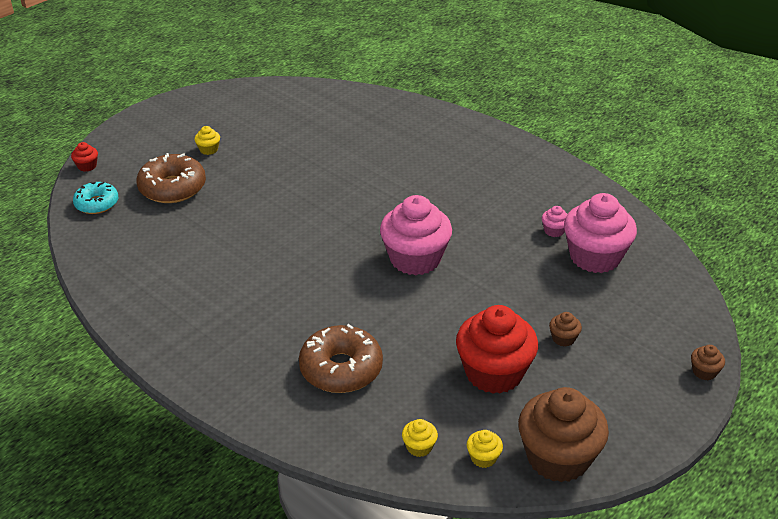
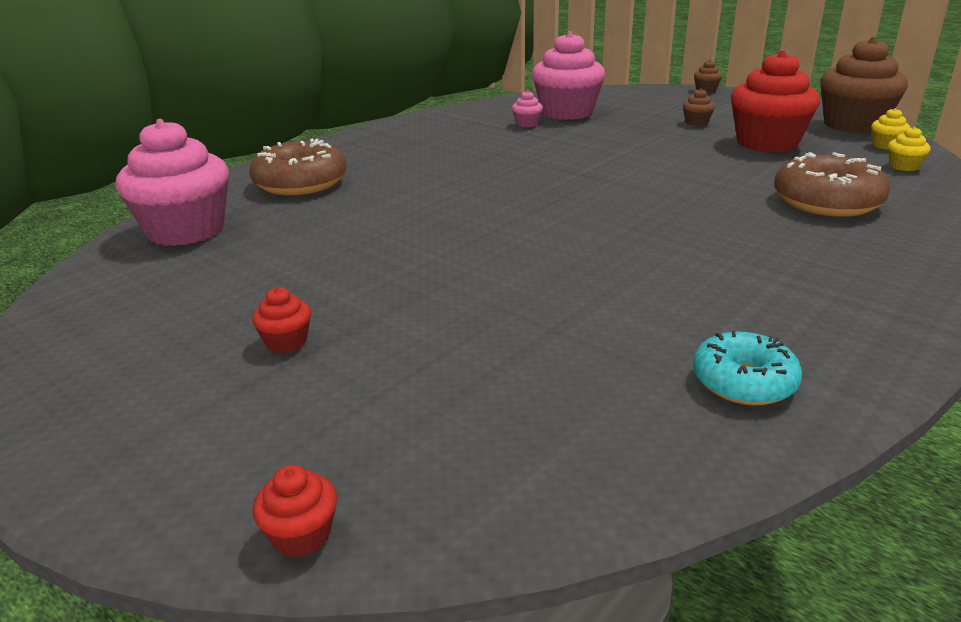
camera: 90 degrees left, 10 degrees down
(97, 204) = (494, 478): turquoise donut -> turquoise donut (743, 382)
(172, 188) = (429, 370): brown donut -> brown donut (300, 183)
(208, 149) = (286, 342): yellow cupcake -> red cupcake
(415, 259) = (597, 175): pink cupcake -> pink cupcake (186, 230)

